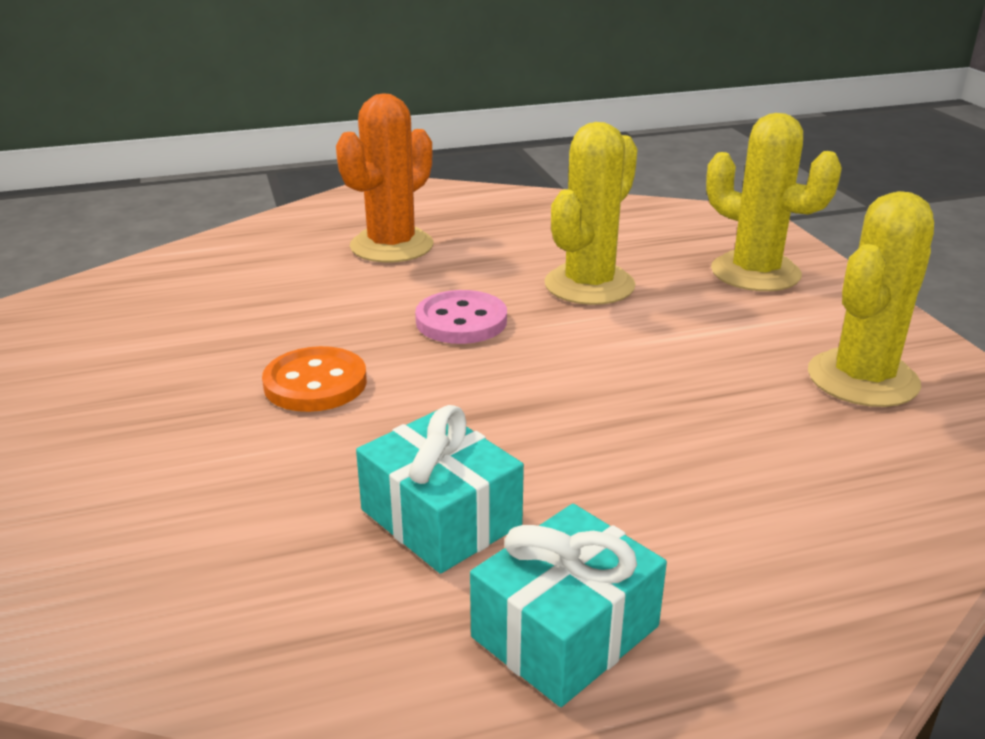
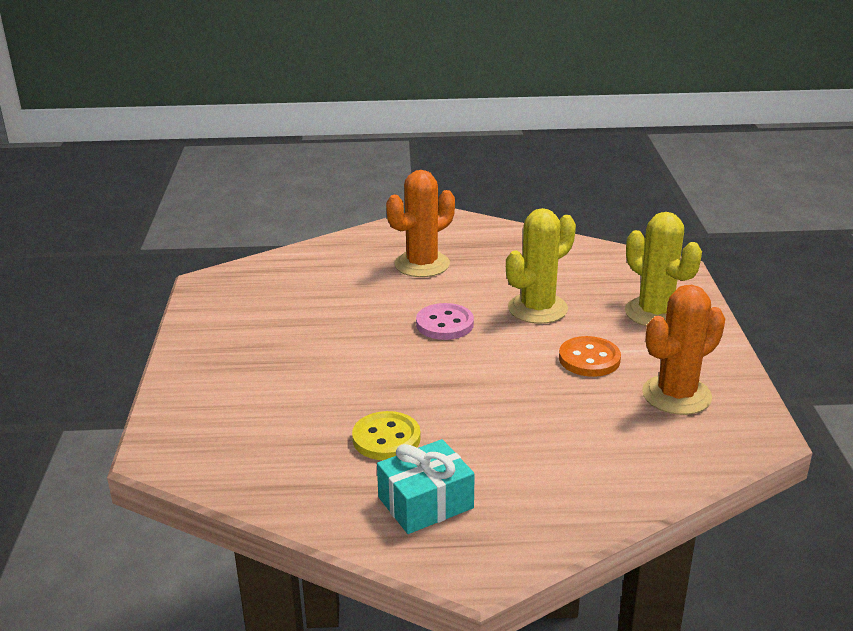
camera: 15 degrees right, 0 degrees up
(315, 383) = (344, 353): orange button -> orange button (589, 359)
(441, 517) = (386, 438): turquoise gift -> yellow button
(862, 379) = (676, 395): yellow cactus -> orange cactus

